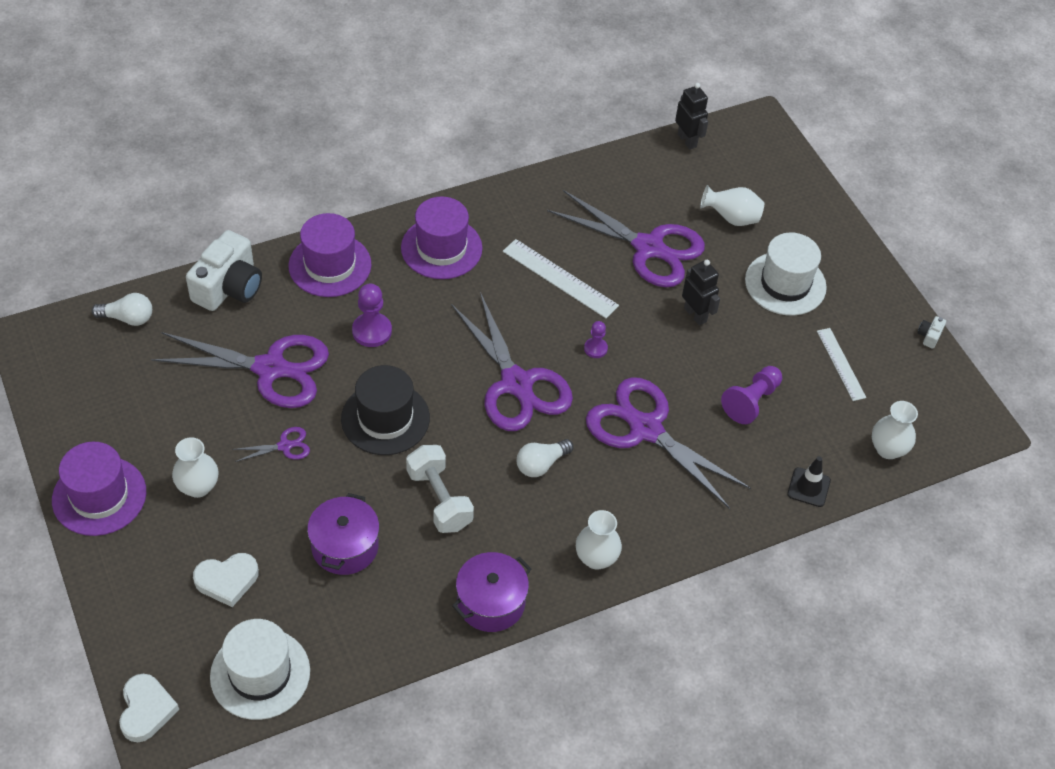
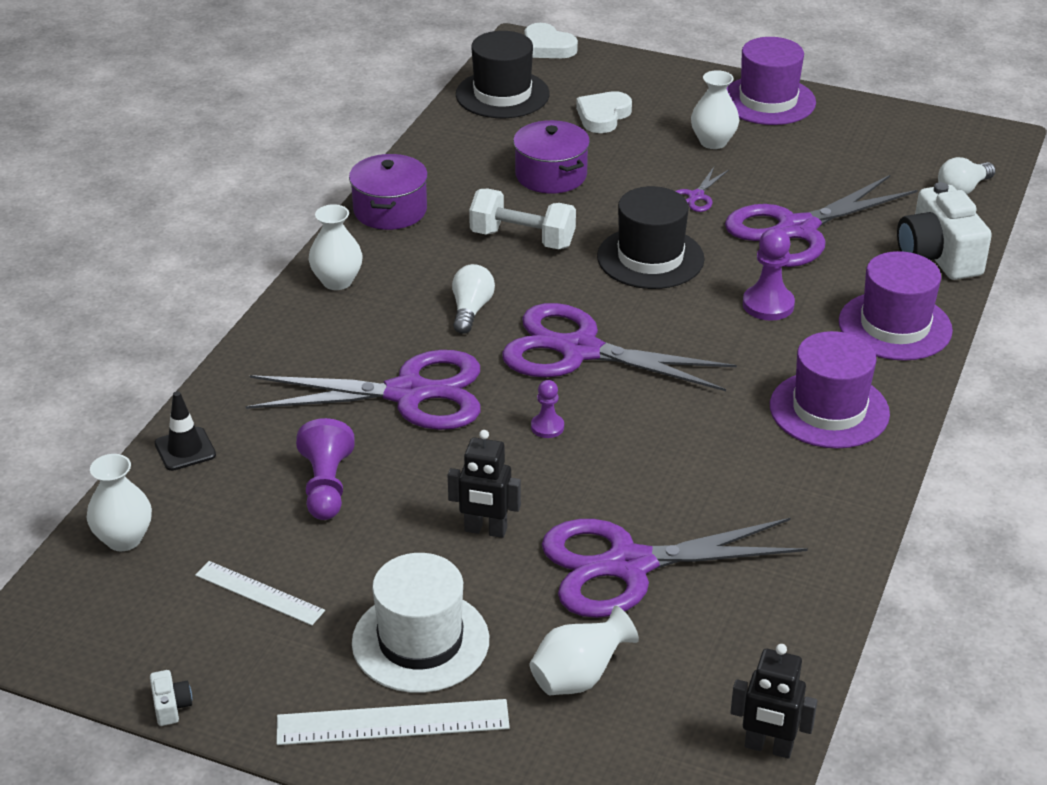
camera: 140 degrees right, 15 degrees down
(260, 674) = (502, 94): white hat -> black hat
(560, 278) = (675, 465): white ruler -> white ruler (393, 723)

